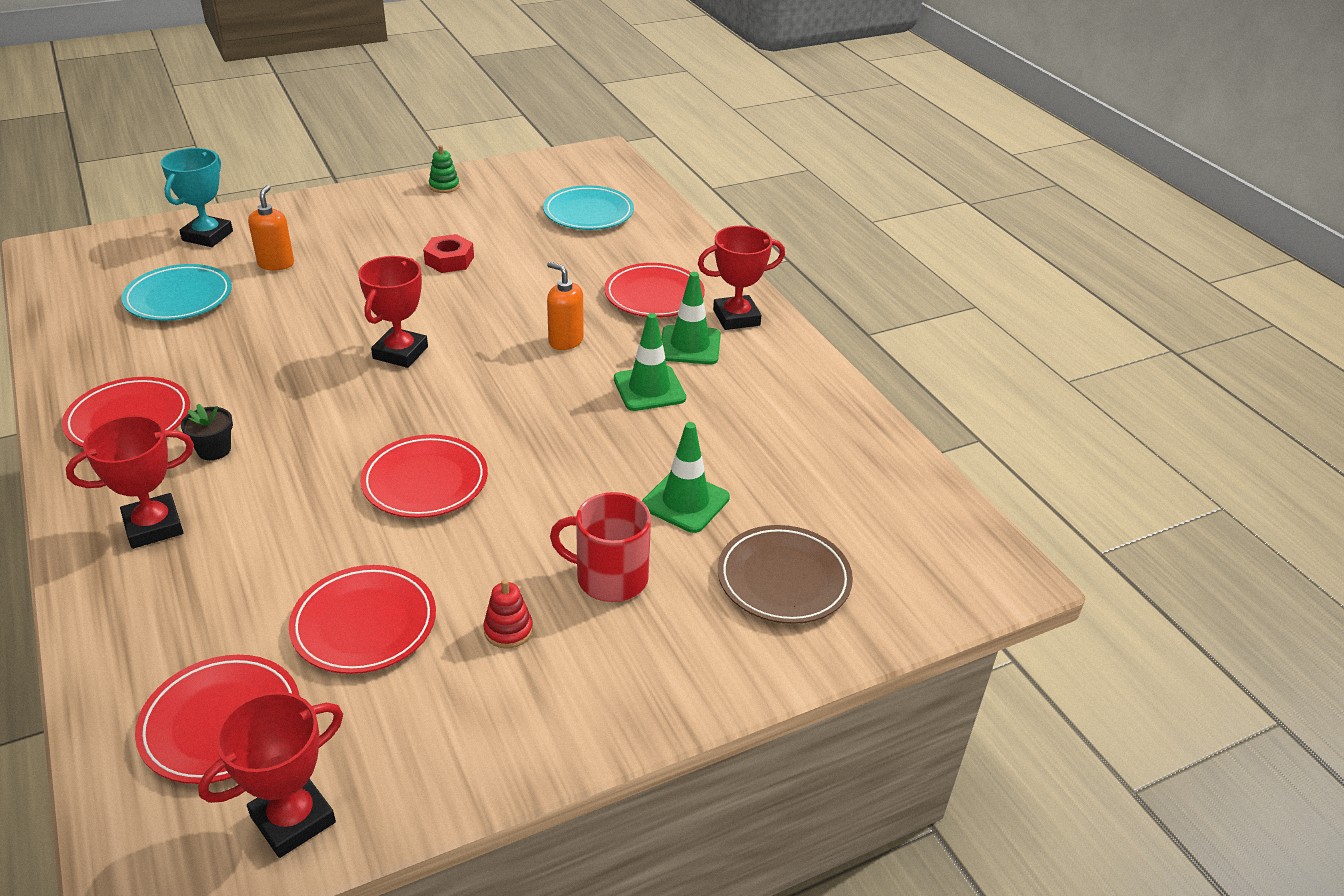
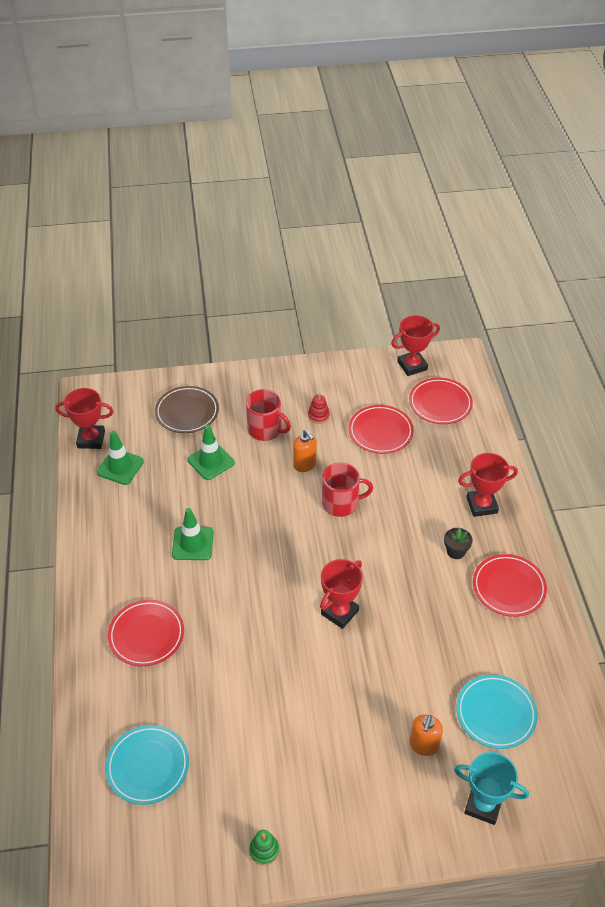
camera: 160 degrees left, 10 degrees up
(207, 236) = (483, 805): turquoise trophy -> turquoise trophy turned 75 degrees clockwise
(425, 481) = (341, 503): red plate -> red mug
(449, 260) = (285, 718): red nut -> none
(565, 341) = (228, 599): orange soap dispenser -> orange soap dispenser (305, 465)
(690, 345) = (148, 576): green traffic cone -> green traffic cone (120, 467)
(736, 318) = (102, 597): red trophy -> red trophy (91, 439)

